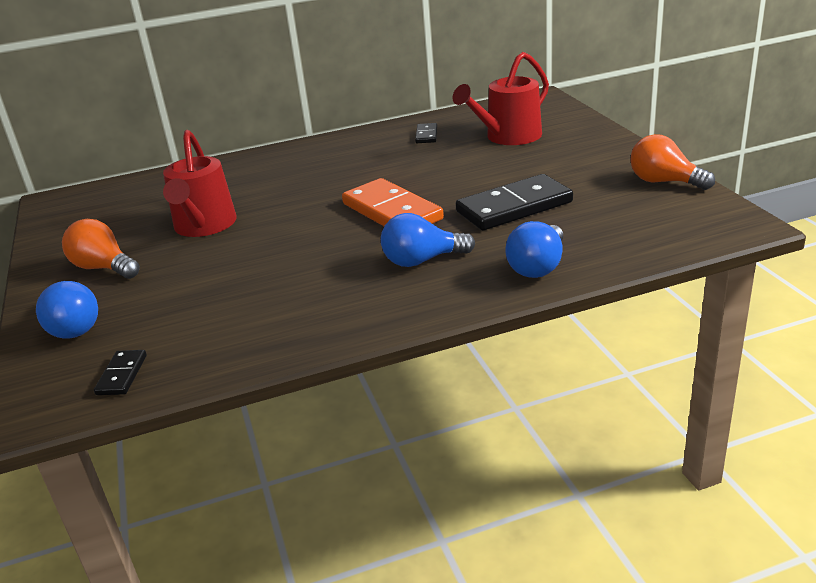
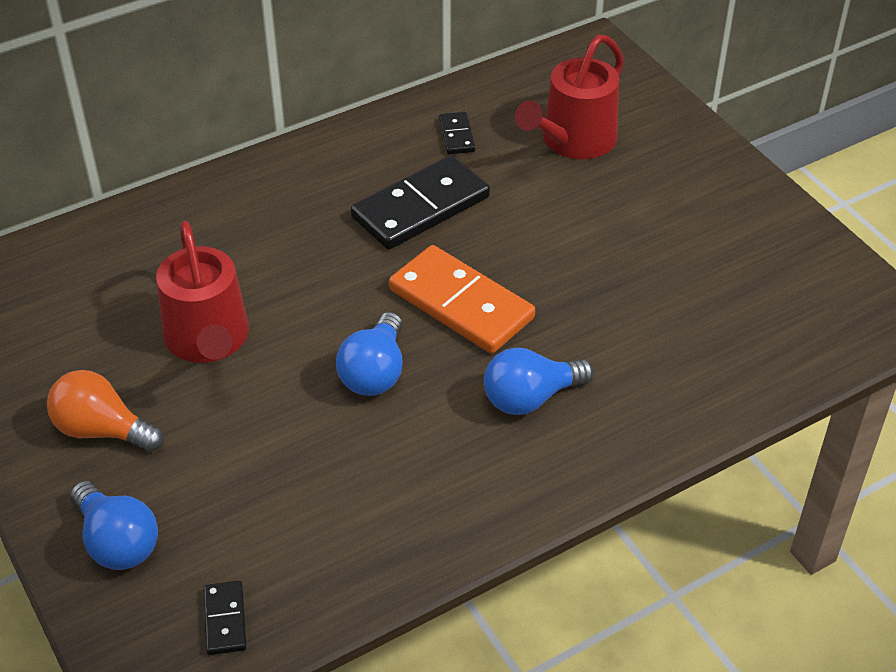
camera: 15 degrees left, 15 degrees up
(514, 207) = (619, 291): black domino -> black domino (421, 207)
(538, 267) = (675, 403): blue light bulb -> blue light bulb (374, 372)
(664, 182) = (794, 237): orange light bulb -> none

